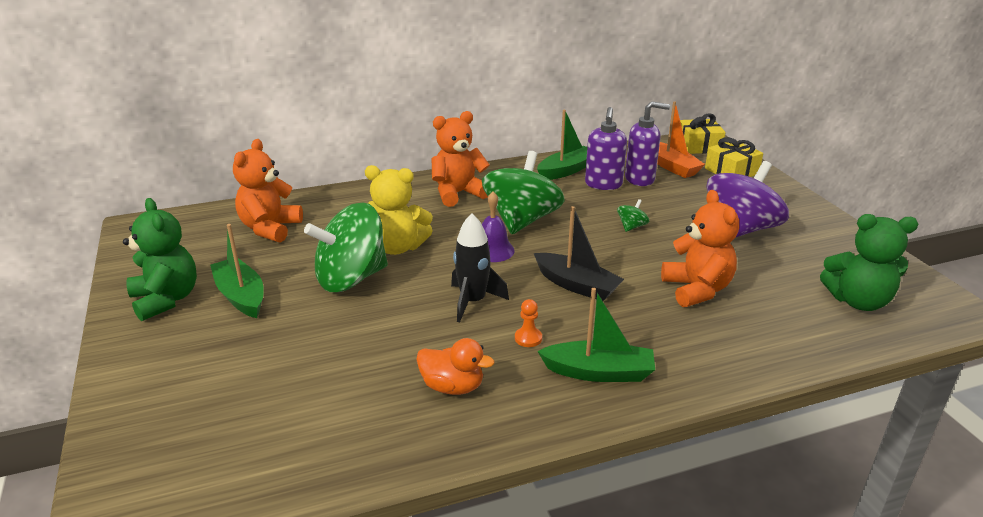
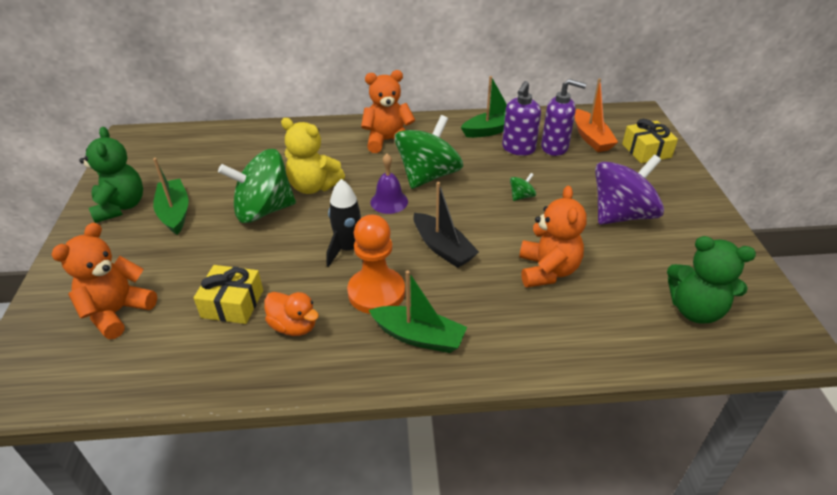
camera: 15 degrees right, 10 degrees up
(270, 228) = (224, 153): orange teddy bear -> orange teddy bear (117, 312)
(528, 338) = (376, 292): orange pawn -> orange pawn, size x2.41
(698, 146) = (629, 119): yellow gift -> yellow gift (232, 304)

